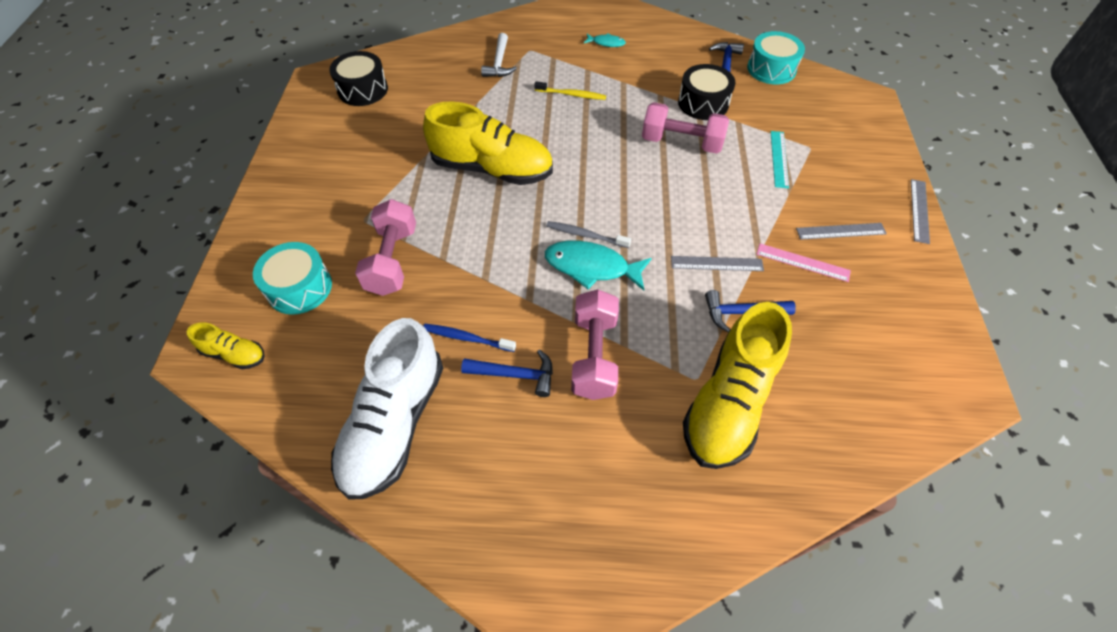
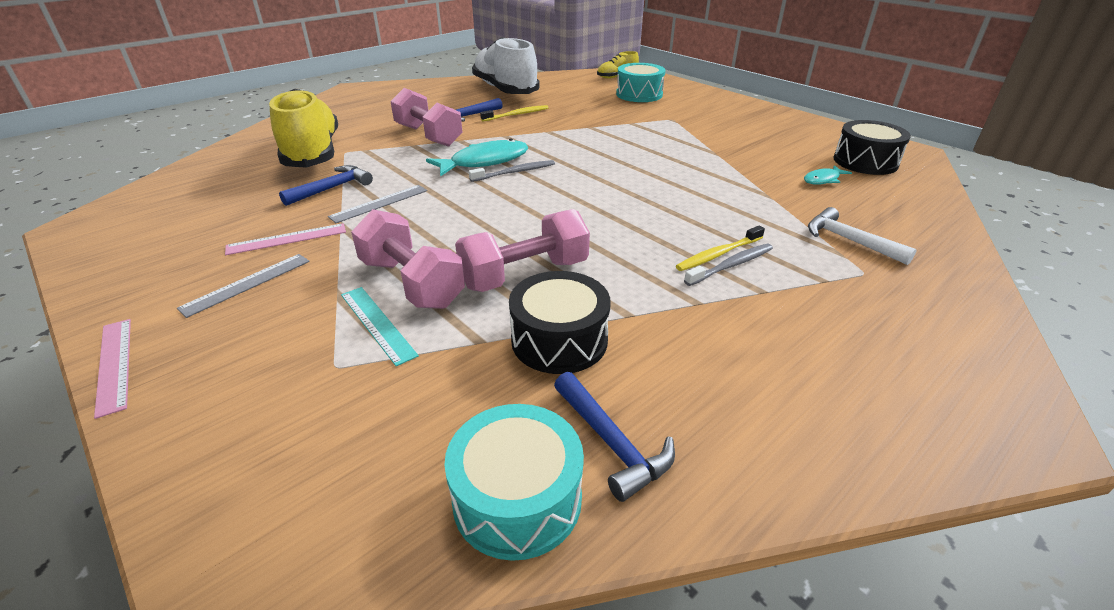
camera: 135 degrees right, 20 degrees down
(392, 260) = (617, 116): pink dumbbell -> pink dumbbell (411, 283)
(466, 338) = (517, 114): blue toothbrush -> yellow toothbrush
(492, 169) = (656, 170): yellow shoe -> none
(576, 86) = (731, 265): none -> grey toothbrush
(606, 43) = (823, 347): turquoise fish -> turquoise fish (823, 180)
(919, 210) = (114, 364): grey ruler -> pink ruler

